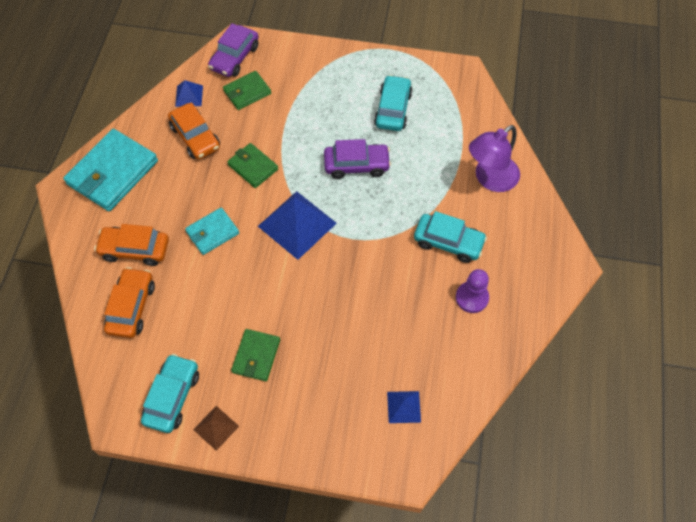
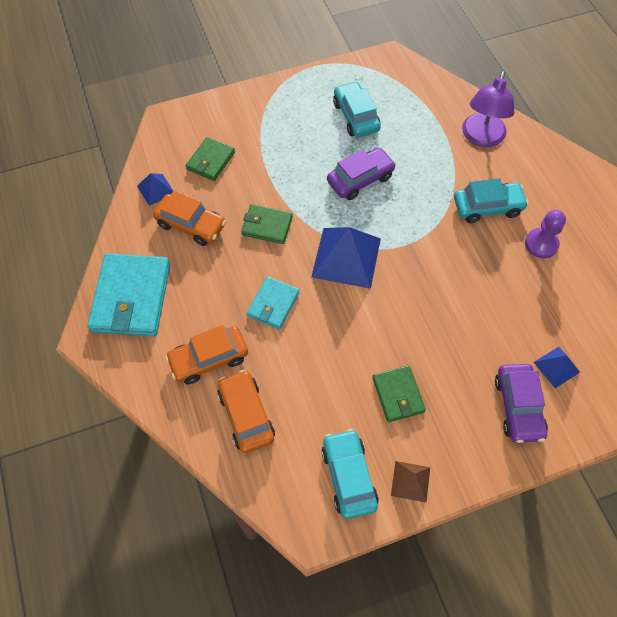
camera: 30 degrees left, 0 degrees up
(234, 57) = (175, 135): purple car -> purple car (518, 407)

